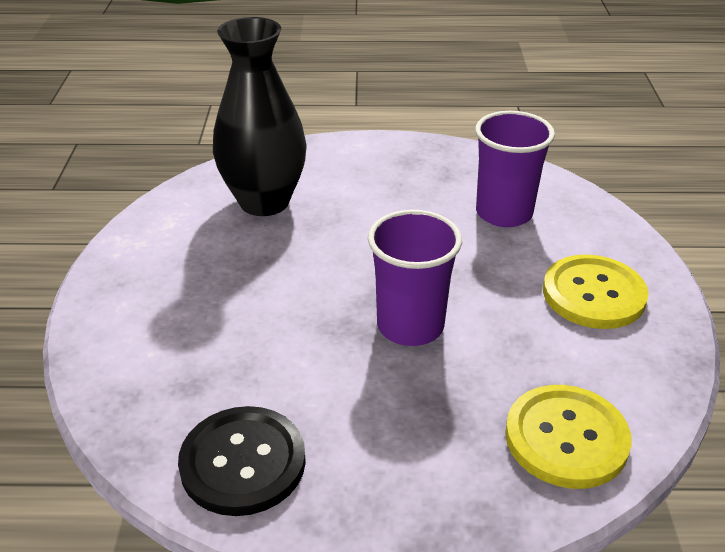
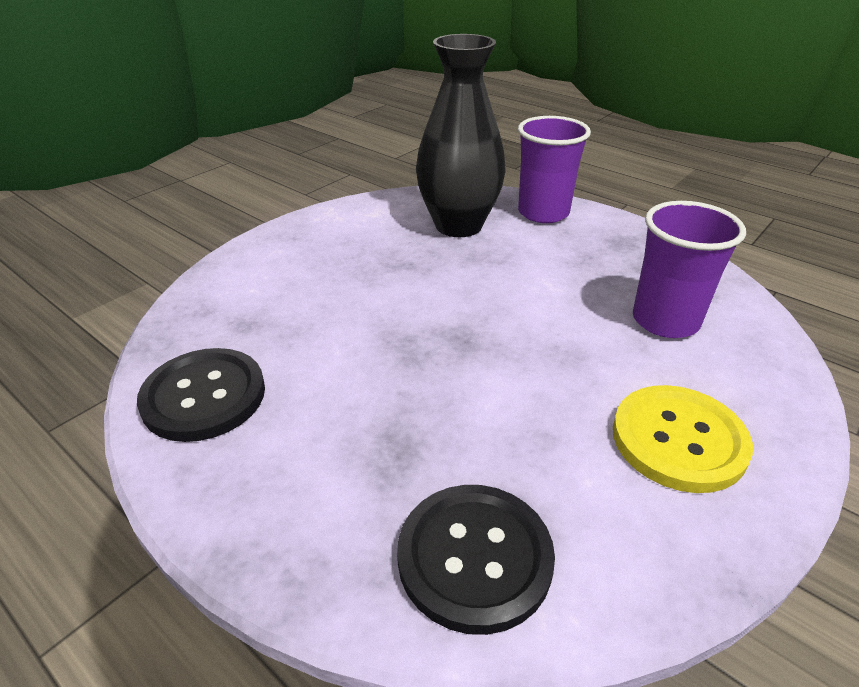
camera: 40 degrees right, 0 degrees up
(410, 326) = (455, 369): purple cup -> purple cup (543, 213)
(566, 438) = (474, 557): yellow button -> black button

